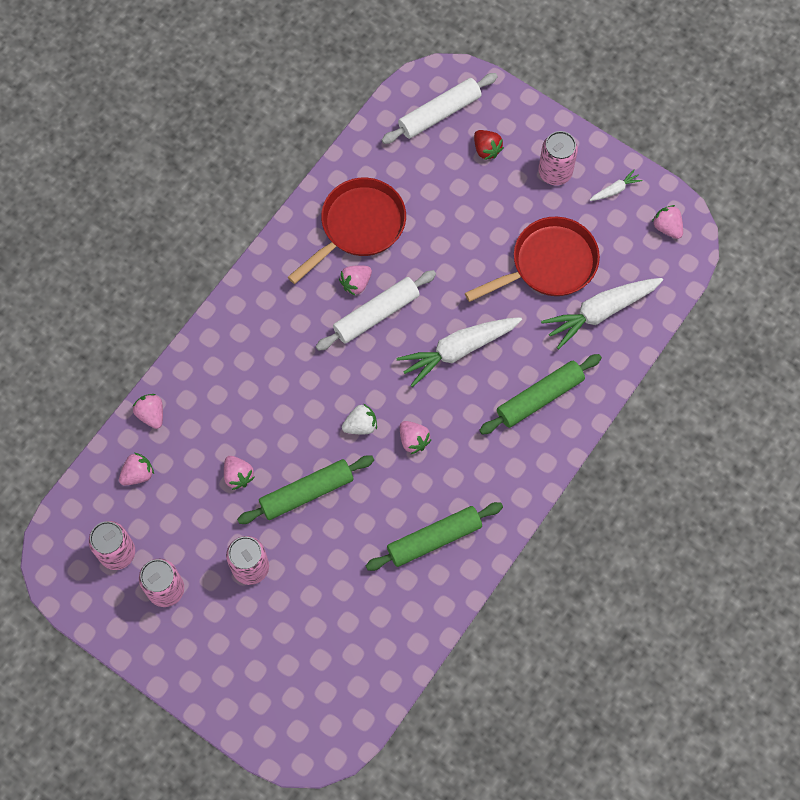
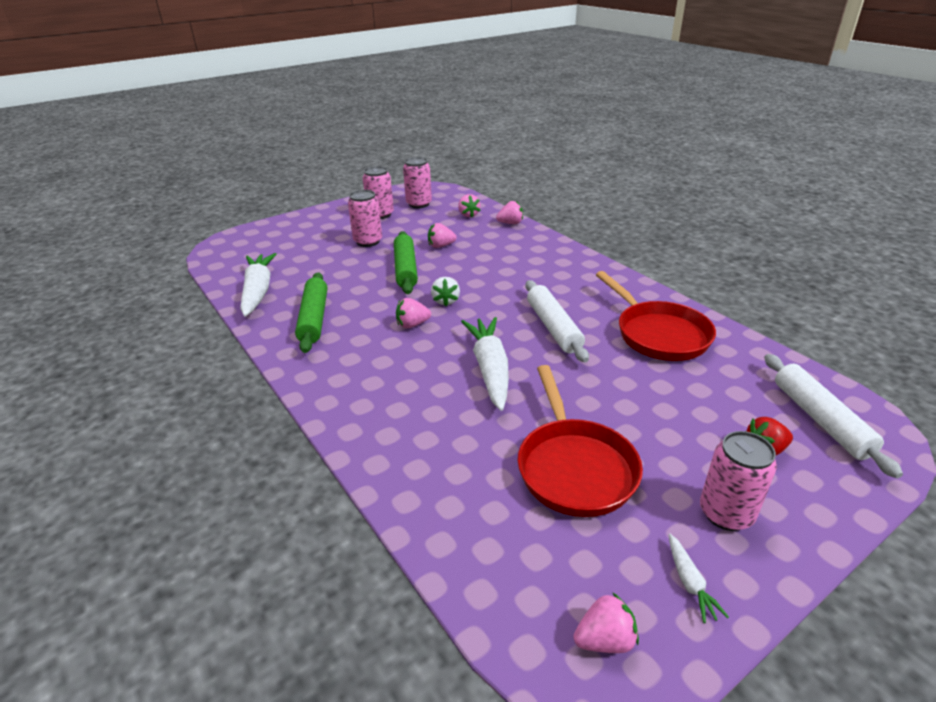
camera: 110 degrees right, 35 degrees down
(356, 283) = (592, 322): pink strawberry -> none
(540, 398) = (401, 415): green rolling pin -> none
(600, 312) = (484, 501): white carrot -> white carrot (258, 291)

